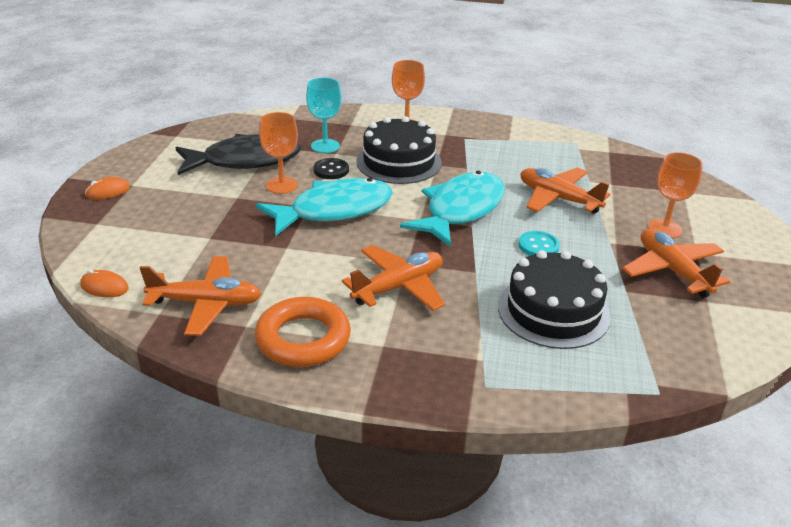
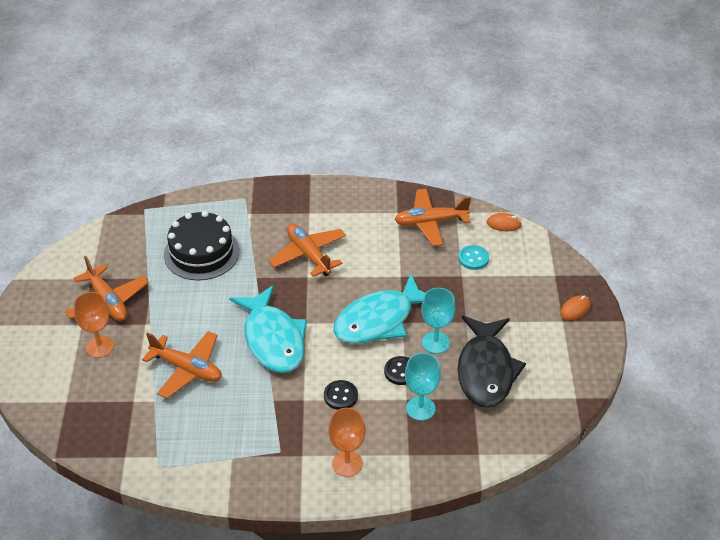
camera: 170 degrees right, 10 degrees up
(245, 161) = (486, 370): black fish -> black fish turned 60 degrees counterclockwise
(282, 185) = (435, 342): orange goblet -> turquoise goblet
(303, 339) = (358, 209): orange ring -> none
(399, 162) = (340, 396): black cake -> black button
(399, 287) = (308, 255): orange plane -> orange plane turned 105 degrees clockwise
(461, 210) = (273, 339): turquoise fish -> turquoise fish turned 45 degrees counterclockwise
(538, 246) = (208, 309): turquoise button -> turquoise button (473, 258)

